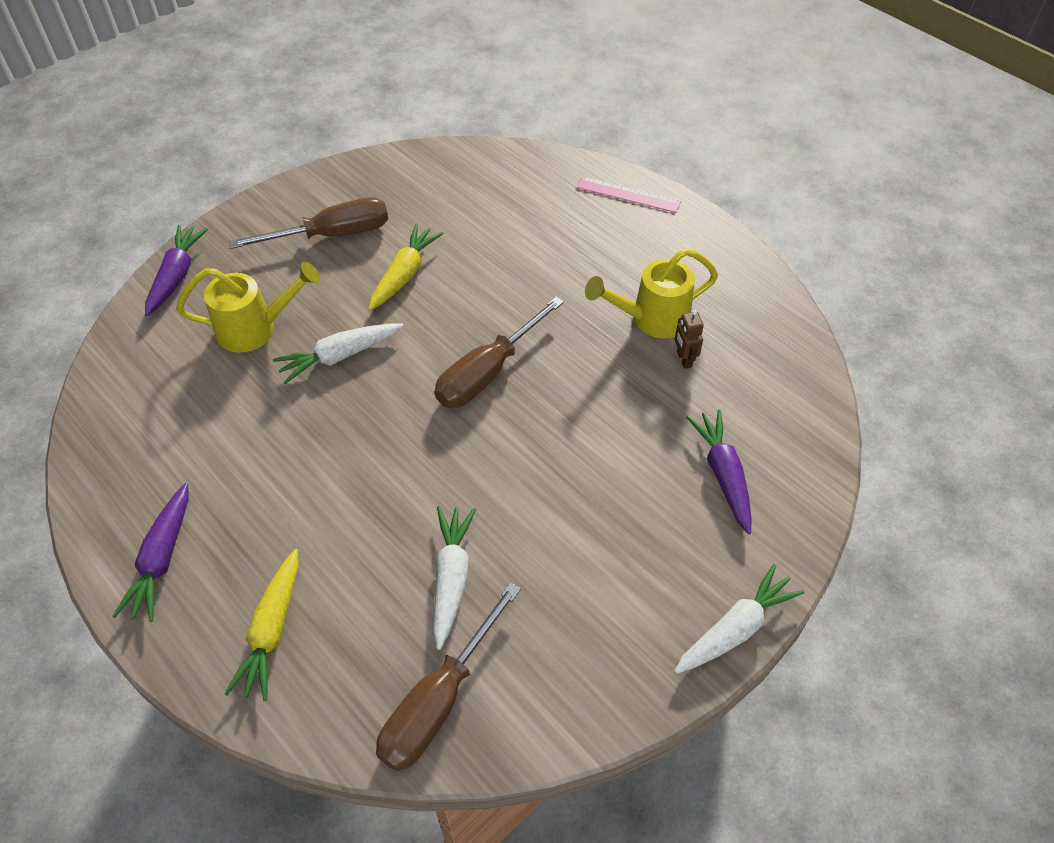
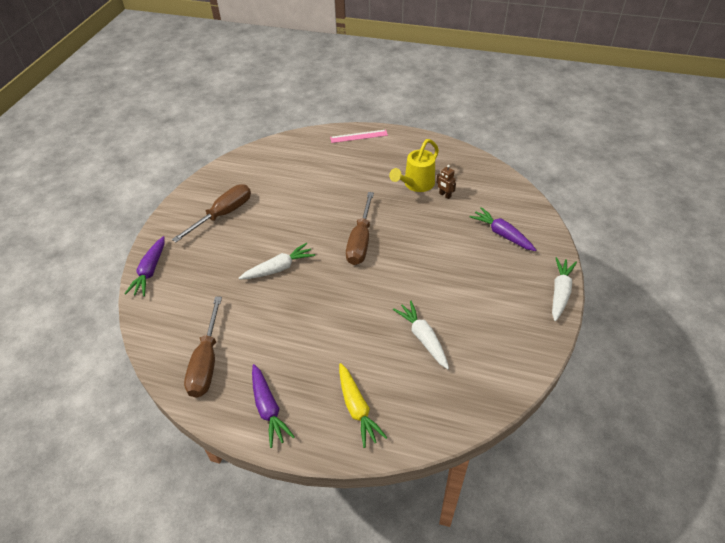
camera: 30 degrees left, 5 degrees down
(176, 275) = (150, 271): purple carrot -> purple carrot turned 150 degrees counterclockwise
(255, 329) = (220, 276): yellow watering can -> none
(340, 356) = (279, 268): white carrot -> white carrot turned 150 degrees counterclockwise
(404, 274) = (279, 216): yellow carrot -> none
(439, 701) = (464, 392): brown screwdriver -> brown screwdriver (207, 362)

